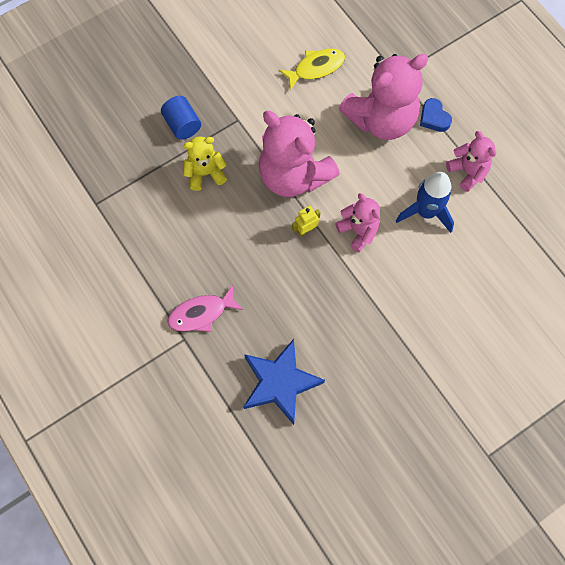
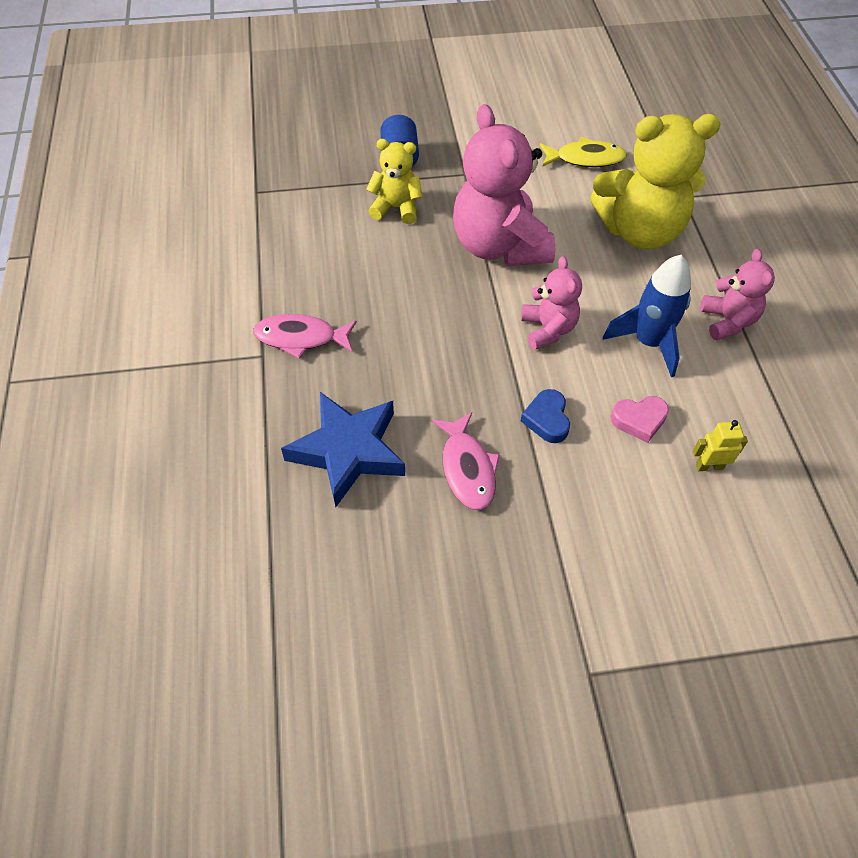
camera: 25 degrees right, 15 degrees down
(306, 230) = (481, 303): yellow robot -> yellow robot (709, 466)
(358, 359) = (467, 469): none -> pink fish
(381, 119) = (639, 231): pink teddy bear -> yellow teddy bear
(434, 118) = (709, 252): blue heart -> blue heart (547, 419)
(445, 275) = (639, 420): none -> pink heart

